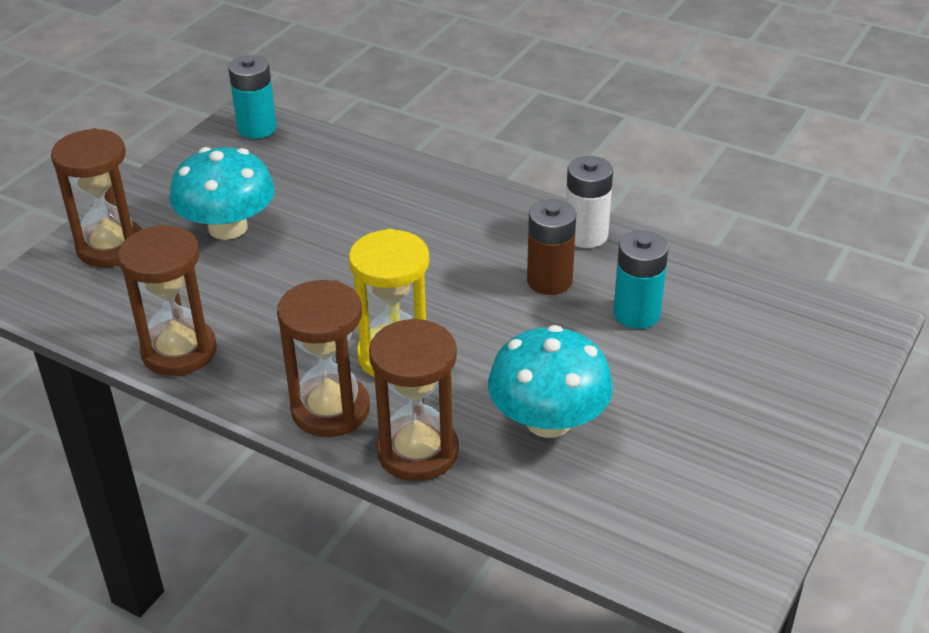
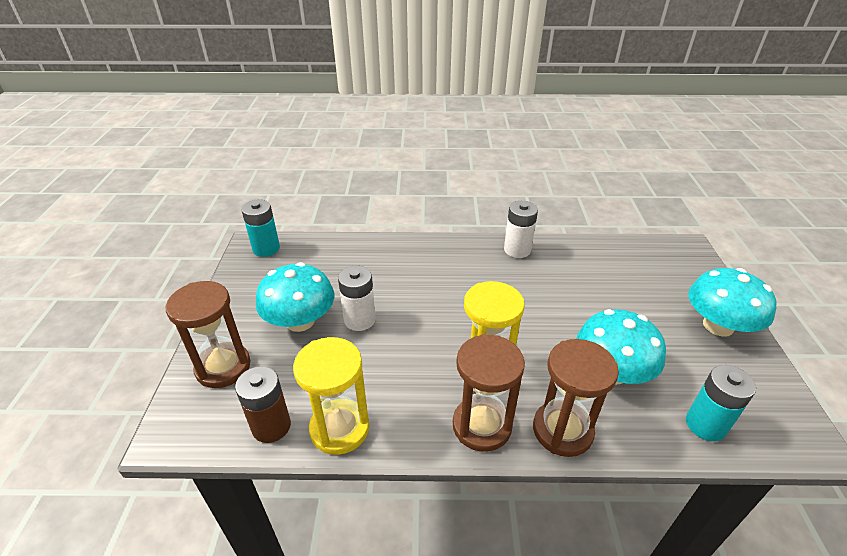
camera: 30 degrees left, 0 degrees up
(179, 351) = (339, 428): brown hourglass -> yellow hourglass
(296, 250) = (359, 320): none -> white battery
(549, 281) = (525, 283): brown battery -> brown battery (271, 426)
(636, 314) = (587, 285): turquoise battery -> turquoise battery (705, 425)
(772, 430) = (718, 326): none -> turquoise mushroom

